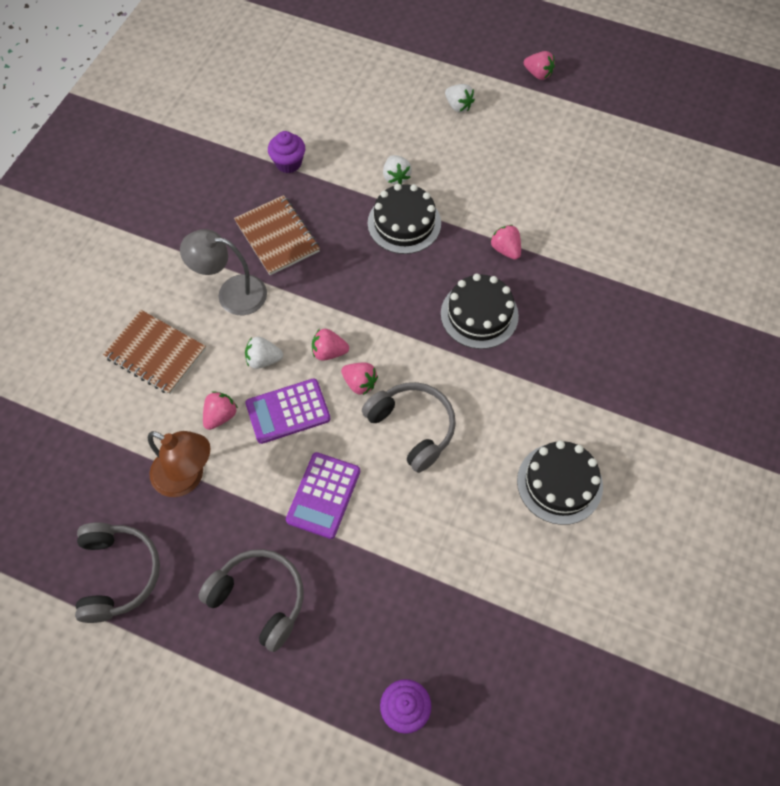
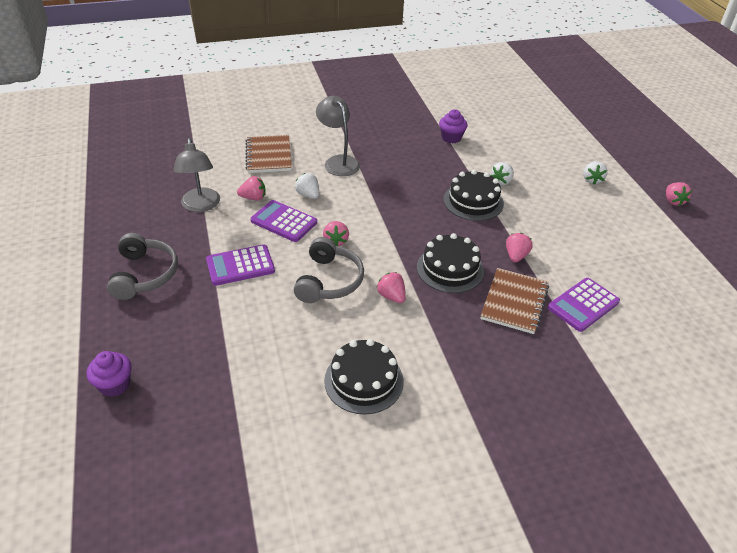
camera: 50 degrees right, 20 degrees down
(118, 574) = (117, 212): grey headphones -> none
(187, 477) = (201, 206): brown lamp -> grey lamp
(277, 237) = (397, 158): brown notebook -> brown notebook (514, 302)
(329, 352) = (343, 217): pink strawberry -> pink strawberry (391, 296)
(602, 250) = (583, 305): none -> purple calculator

